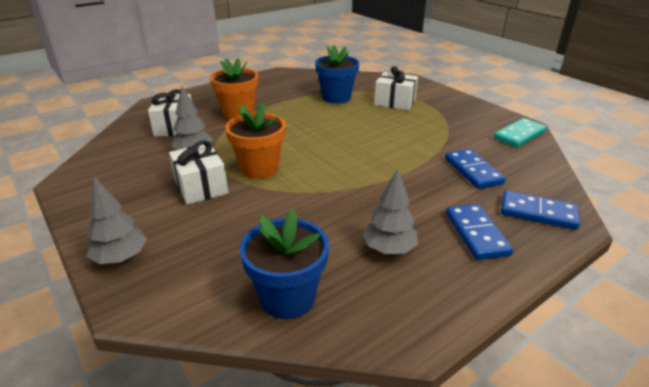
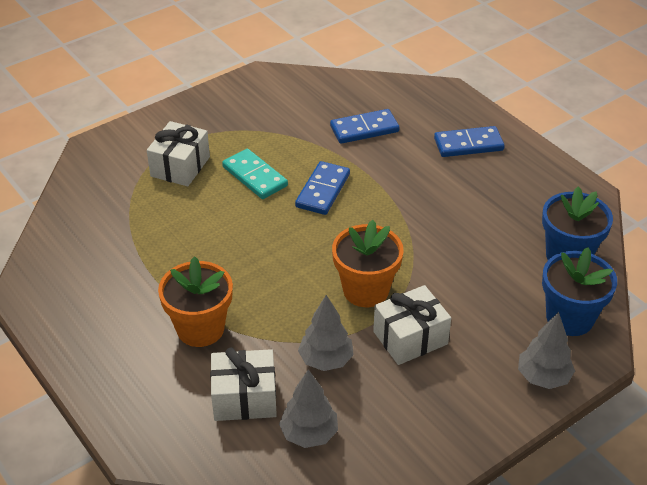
camera: 90 degrees left, 10 degrees up
(336, 97) = (155, 222): blue flower pot -> blue flower pot (569, 318)
(389, 249) = (498, 196): grey tree -> grey tree (309, 434)
(519, 135) = (285, 84): turquoise domino -> turquoise domino (254, 176)
(538, 213) = (433, 105): blue domino -> blue domino (323, 190)

